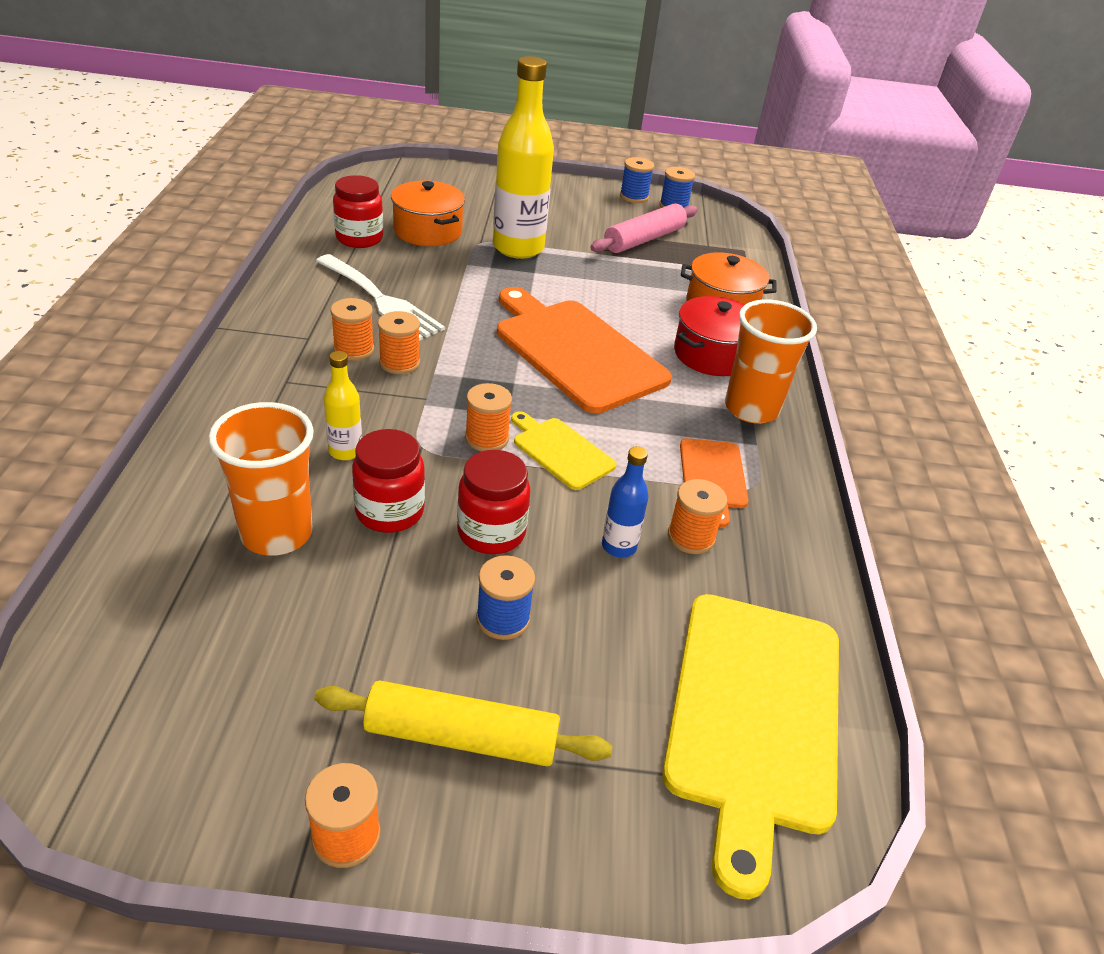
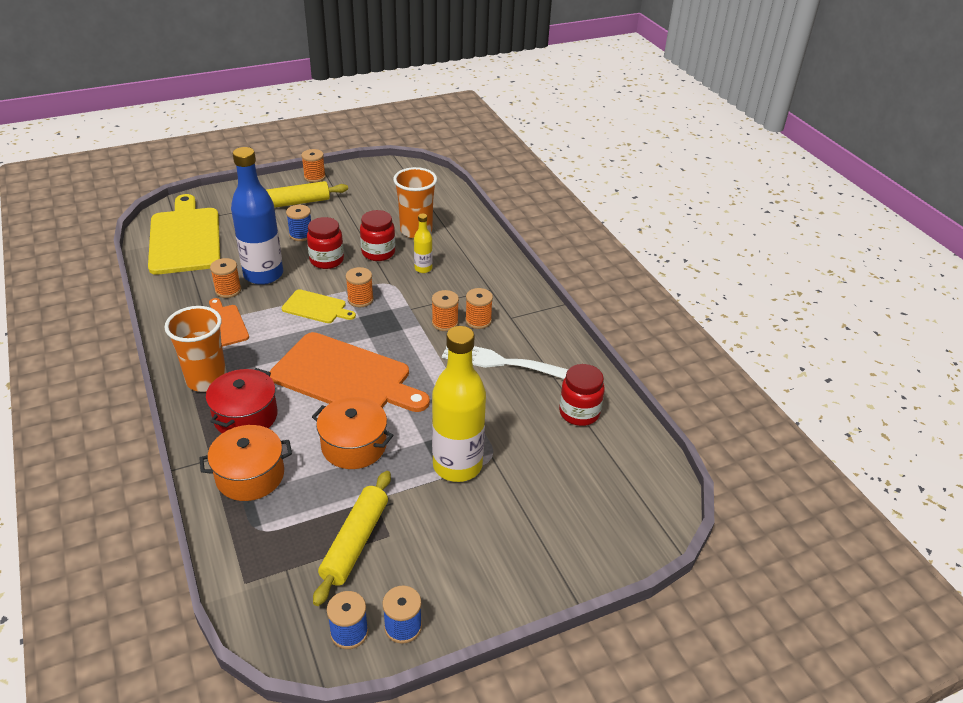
camera: 155 degrees right, 0 degrees up
(427, 231) = (543, 448): orange pot -> orange pot (354, 445)
(619, 546) = (263, 274): blue bottle -> blue bottle, size x2.16
(644, 239) = (355, 542): pink rolling pin -> yellow rolling pin

